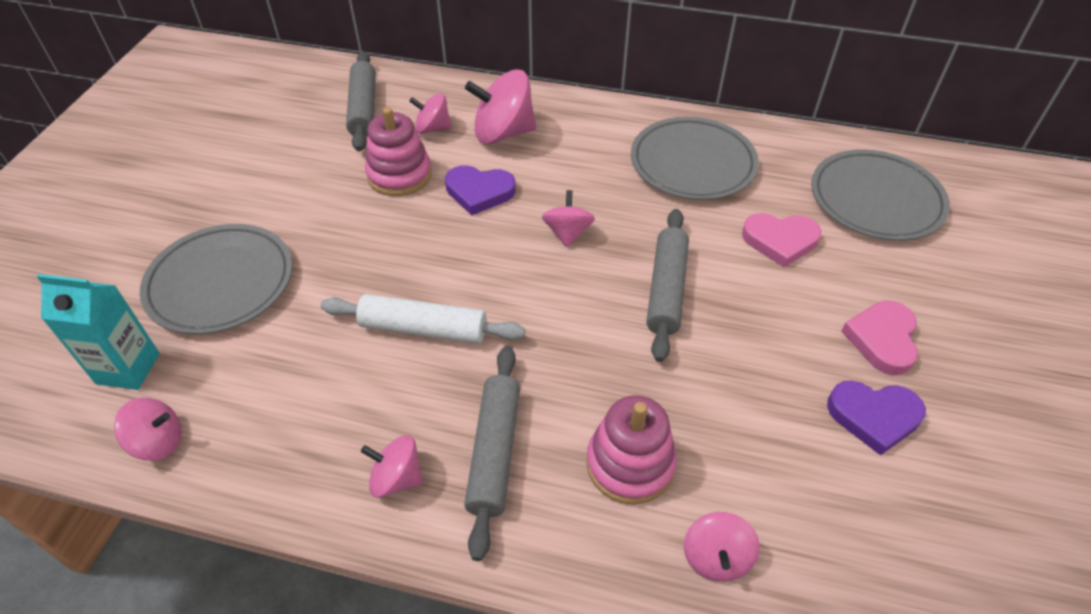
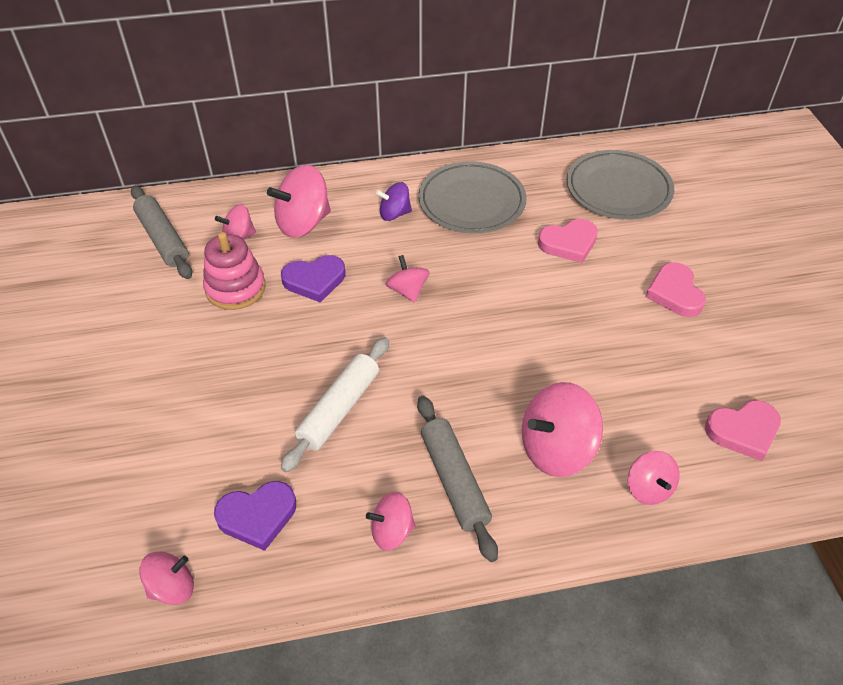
camera: 25 degrees left, 0 degrees up
(128, 368) = (99, 540): turquoise carton -> none
(221, 283) = (134, 437): grey plate -> none
(423, 329) = (339, 409): white rolling pin -> white rolling pin turned 45 degrees counterclockwise
(601, 151) = (394, 214): none -> purple spinning top
(630, 464) = (556, 449): pink stacking toy -> pink spinning top
(666, 289) = (508, 310): grey rolling pin -> none
(874, 416) = (697, 350): purple heart -> purple heart (257, 516)
(882, 539) = (743, 431): none -> pink heart

